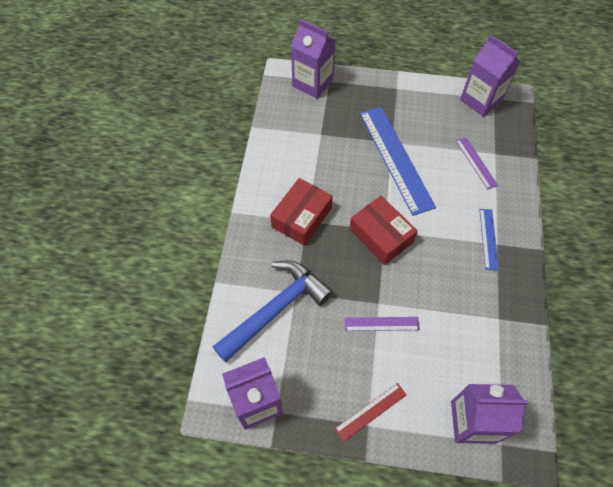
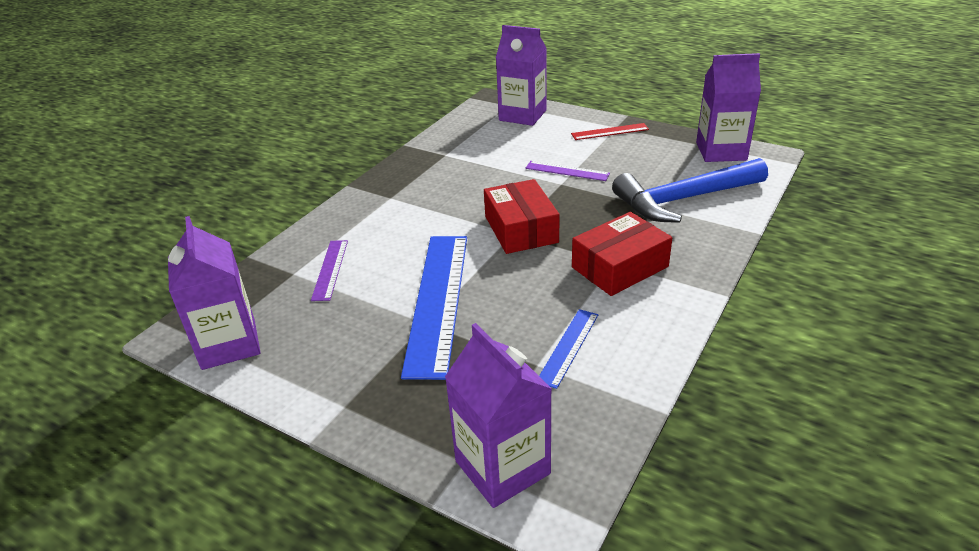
camera: 155 degrees left, 25 degrees down
(488, 238) = (395, 202): blue ruler -> blue ruler (568, 347)

